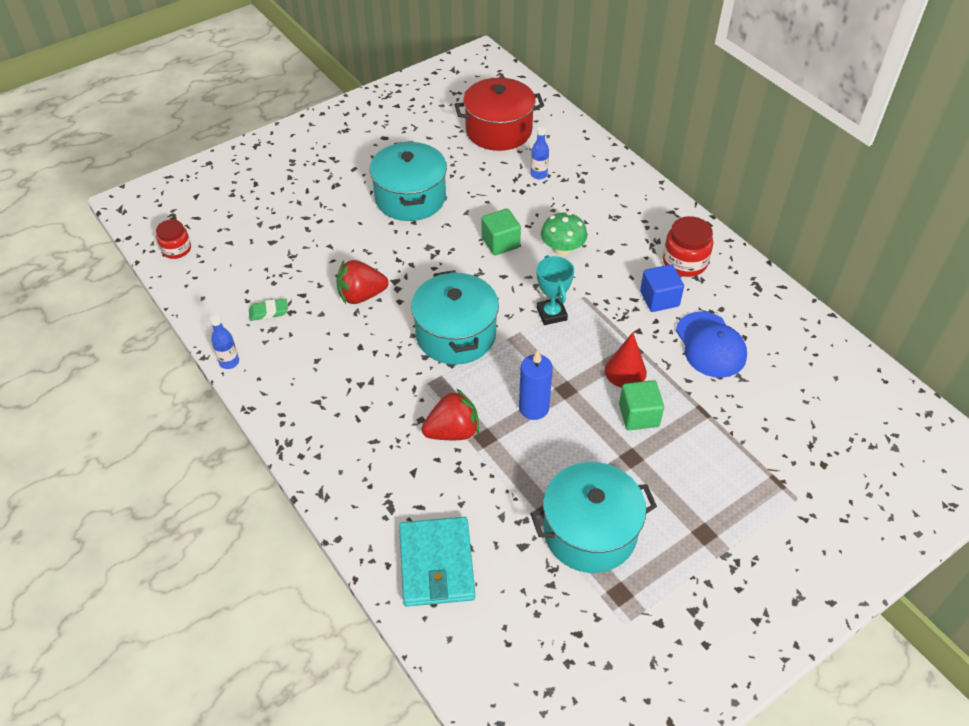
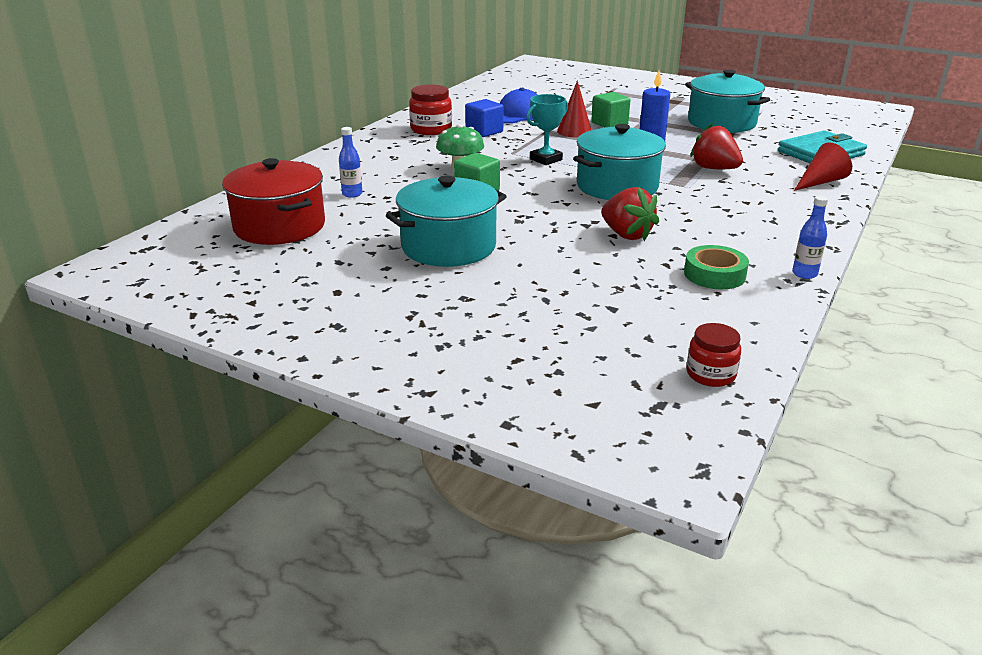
camera: 115 degrees left, 20 degrees down
(268, 312) = (714, 274): green eraser -> green tape
(366, 500) = (820, 182): none -> red cone

